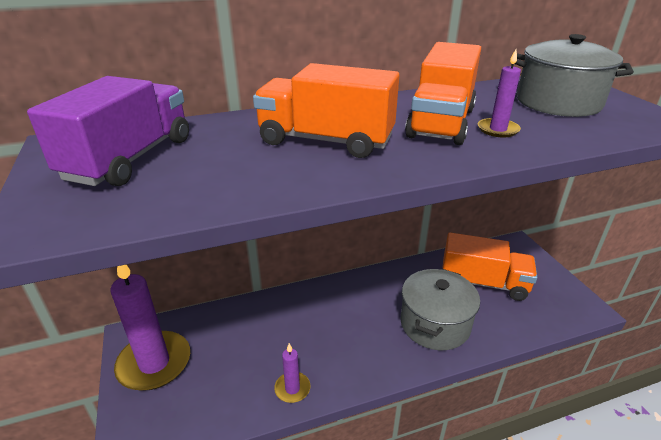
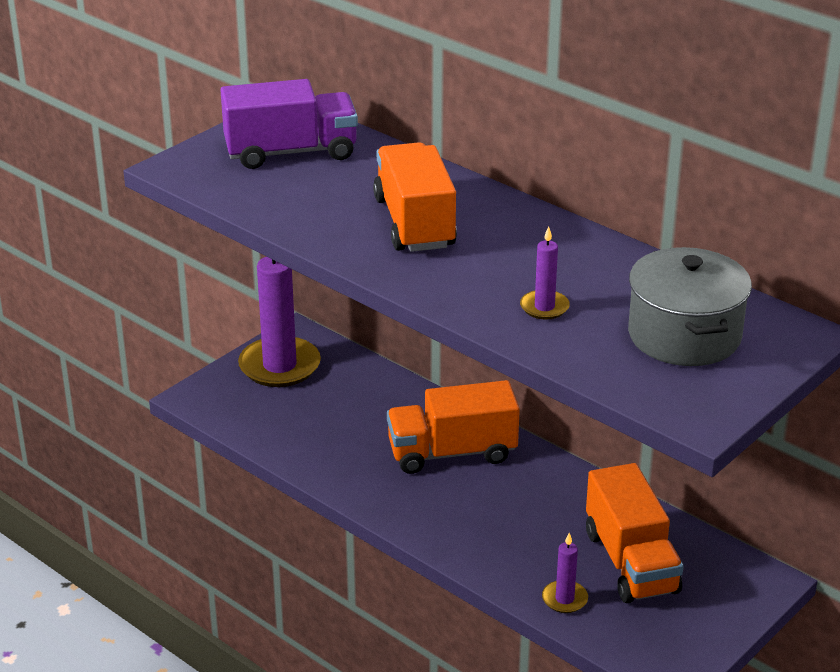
camera: 60 degrees right, 0 degrees up
(292, 389) = (323, 463): purple candle -> purple candle (564, 599)
(435, 324) = (507, 537): grey pot -> none
(441, 123) = (527, 272): orange truck -> orange truck (452, 452)

